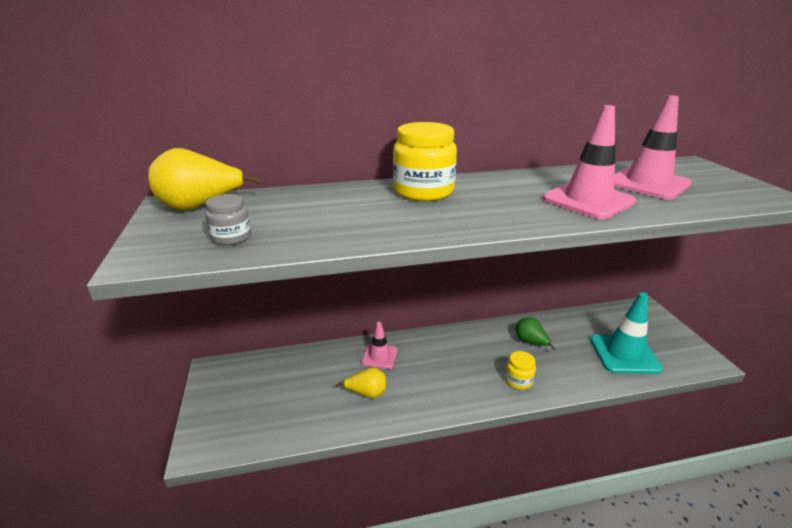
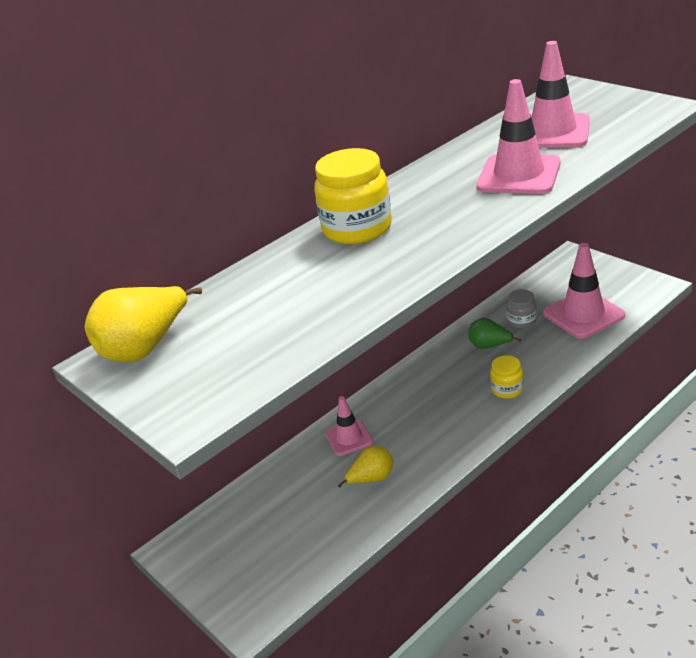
camera: 25 degrees left, 5 degrees up
(231, 237) = (239, 361): grey jar -> grey jar (522, 321)
(624, 354) = (583, 314): turquoise traffic cone -> pink traffic cone

